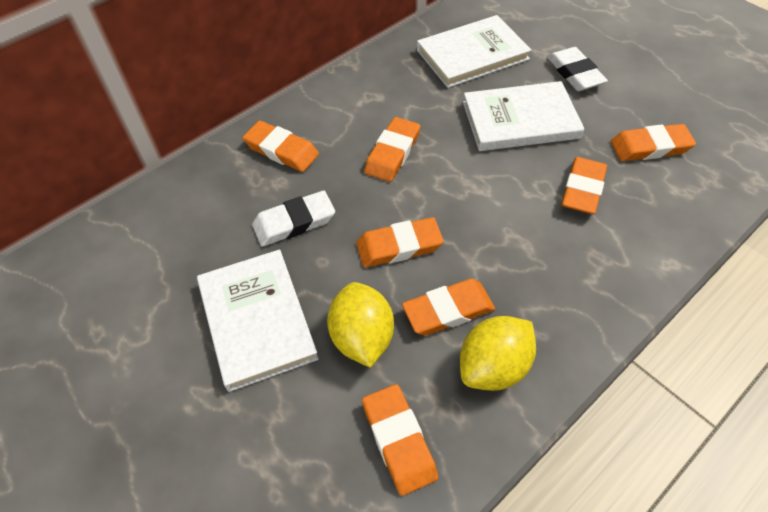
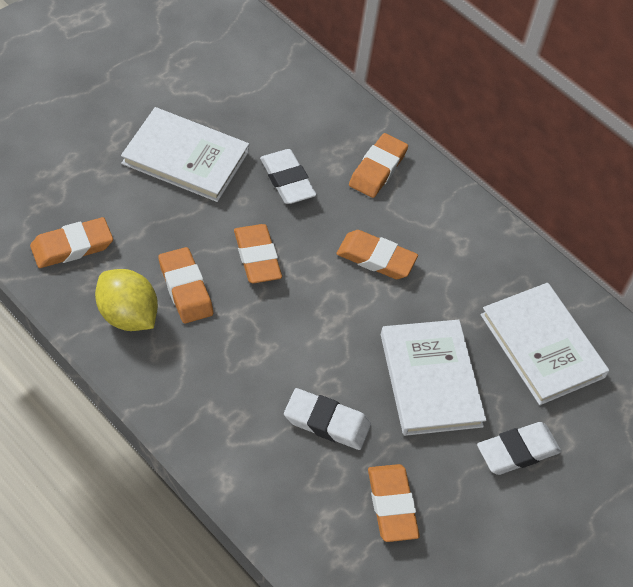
camera: 80 degrees right, 0 degrees up
(257, 320) = (185, 158): white book -> white book turned 45 degrees clockwise
(362, 337) = (163, 226): yellow lemon -> none
(582, 189) = (326, 422): orange eraser -> white eraser

